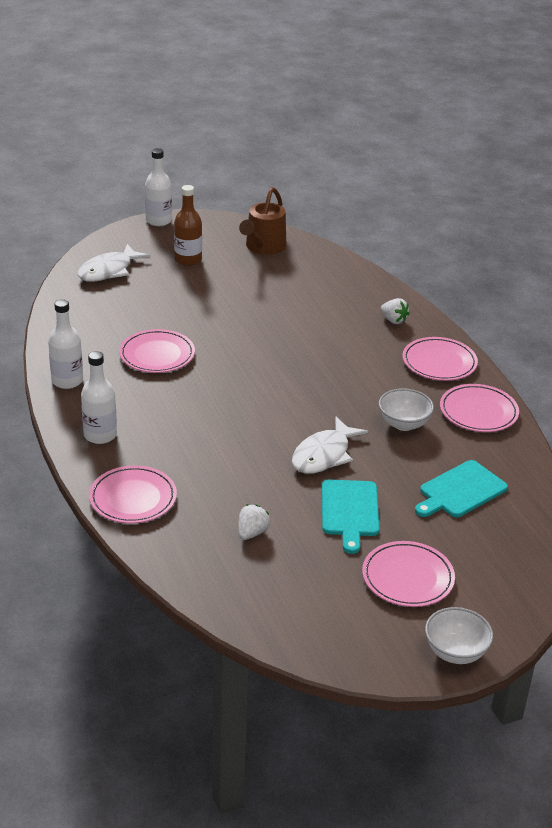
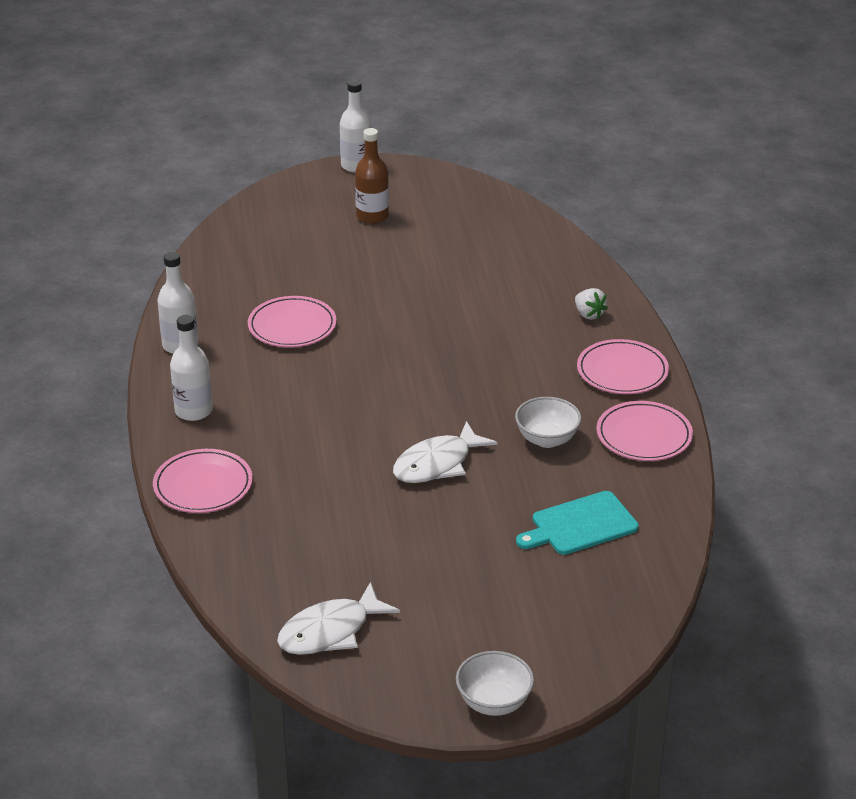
camera: 15 degrees right, 0 degrees up
(108, 271) = (274, 221): white fish -> white fish (330, 631)
(252, 533) = (319, 540): white strawberry -> none
(263, 247) = (468, 209): brown watering can -> none
(350, 511) = (440, 531): turquoise cutting board -> none
(407, 577) = (475, 614): pink plate -> none

